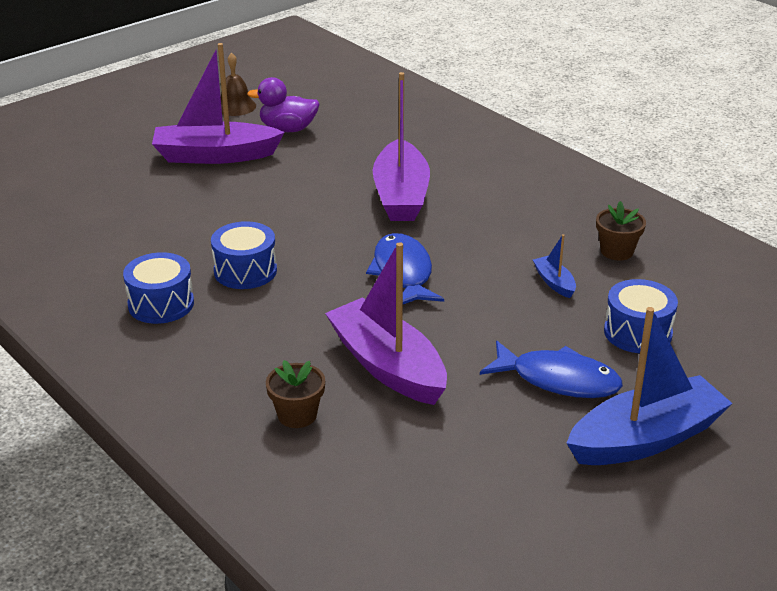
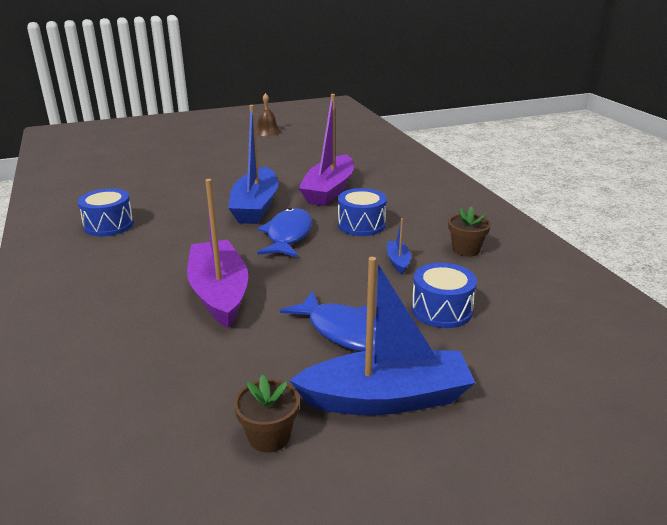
camera: 20 degrees right, 5 degrees down
(215, 155) = (229, 153): purple boat -> none
(245, 271) = (182, 216): blue drum -> blue drum (361, 225)
(288, 129) = (288, 146): purple duck -> none
(297, 415) = (121, 312): brown flower pot -> brown flower pot (269, 436)
(328, 238) = (255, 206): none -> blue boat

